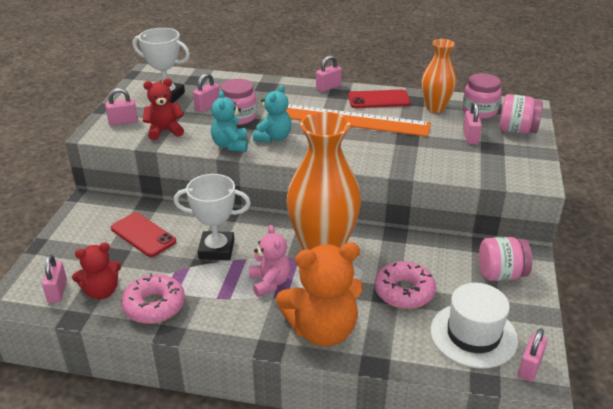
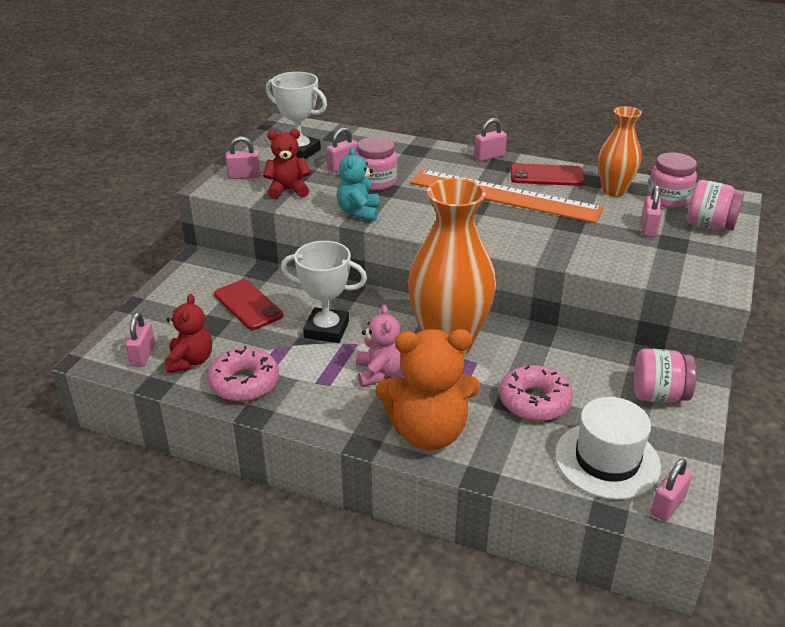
camera: 10 degrees right, 0 degrees up
(102, 291) = (190, 361): red teddy bear -> red teddy bear turned 75 degrees counterclockwise
(273, 138) = (410, 208): turquoise teddy bear -> none

